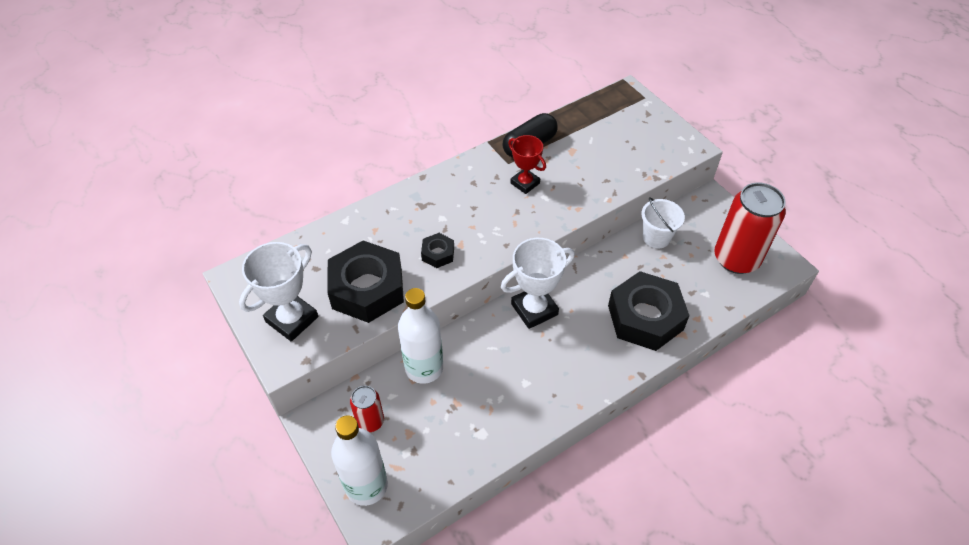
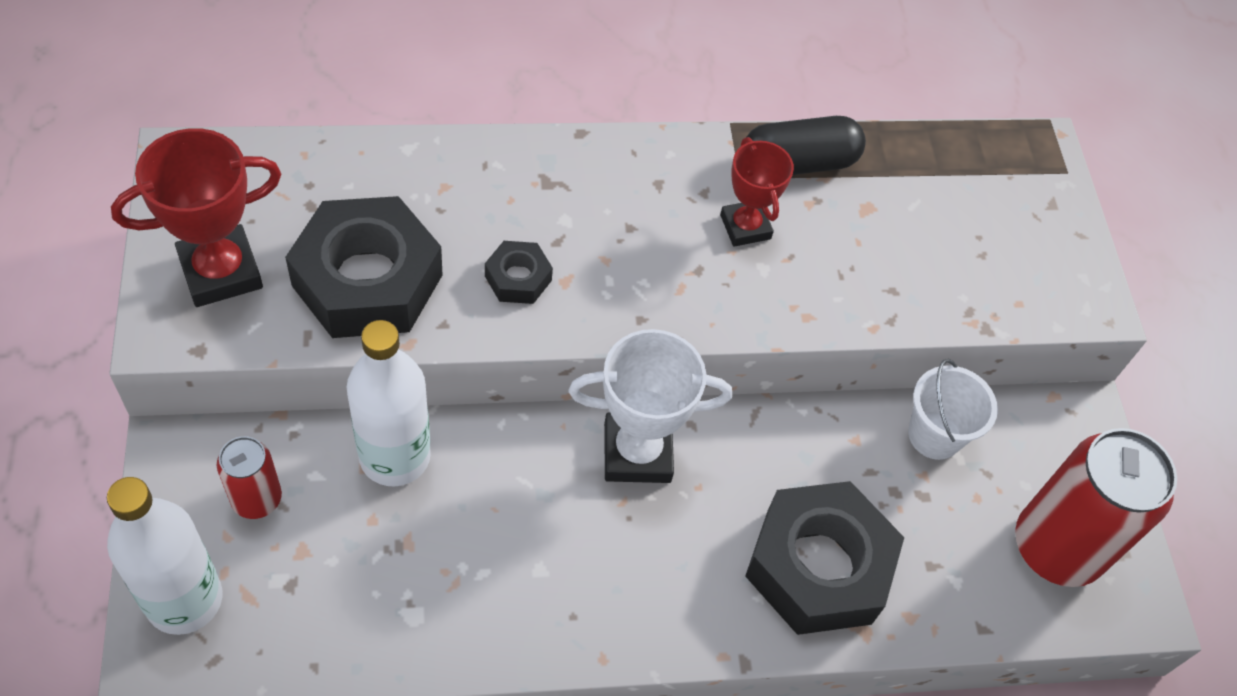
camera: 20 degrees right, 5 degrees up
(292, 319) = (220, 272): white trophy -> red trophy

